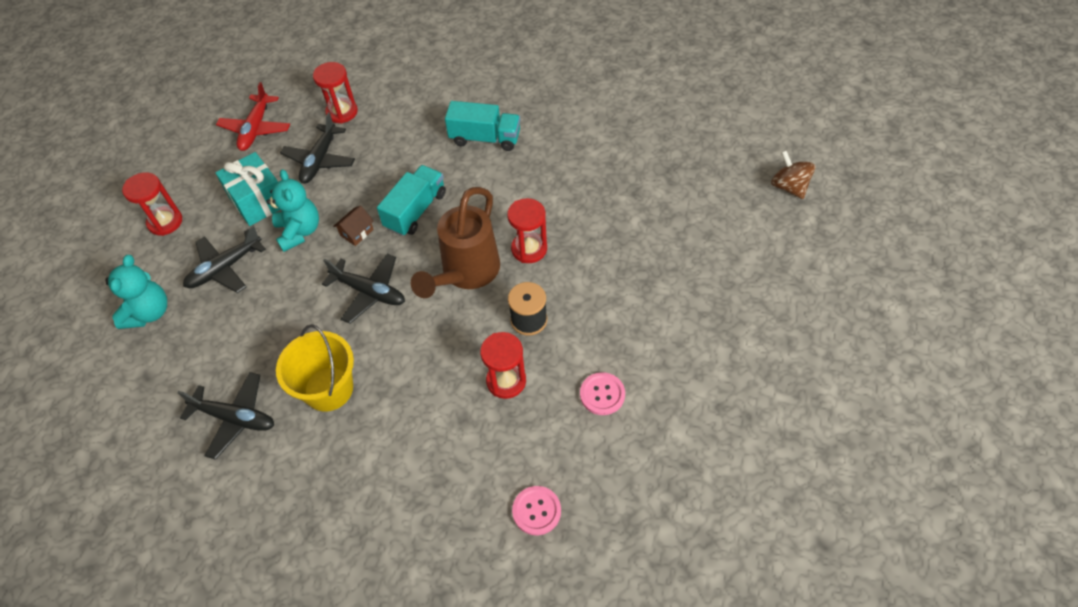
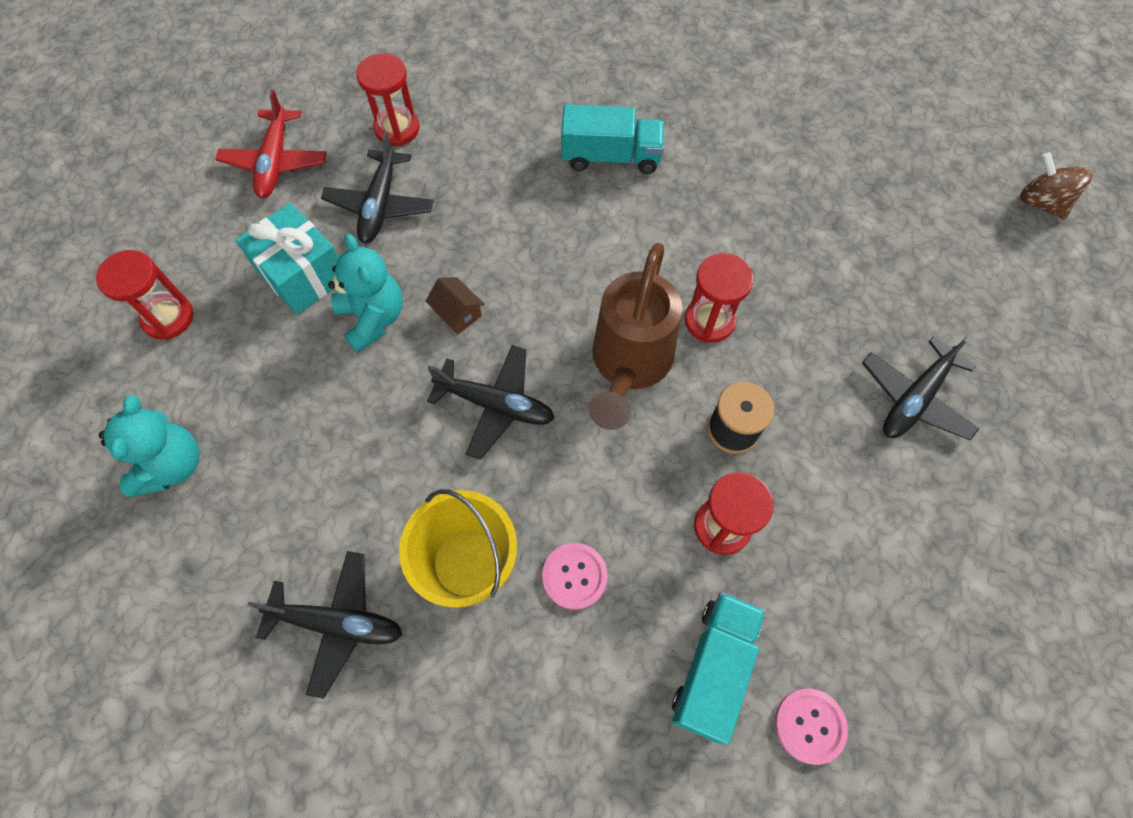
camera: 10 degrees left, 10 degrees up
(225, 268) = (273, 384): black plane -> black plane (914, 398)
(356, 232) = (457, 313): brown house -> brown house turned 75 degrees counterclockwise
(415, 210) = (535, 273): turquoise truck -> turquoise truck (713, 668)
(602, 394) = (861, 535): pink button -> pink button (574, 576)

